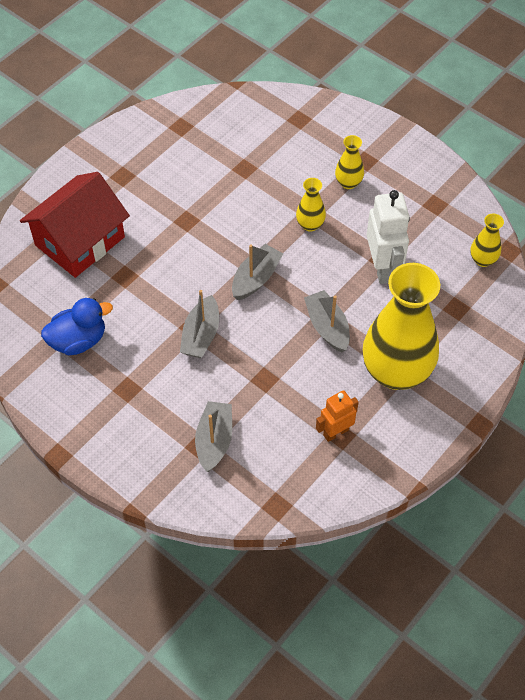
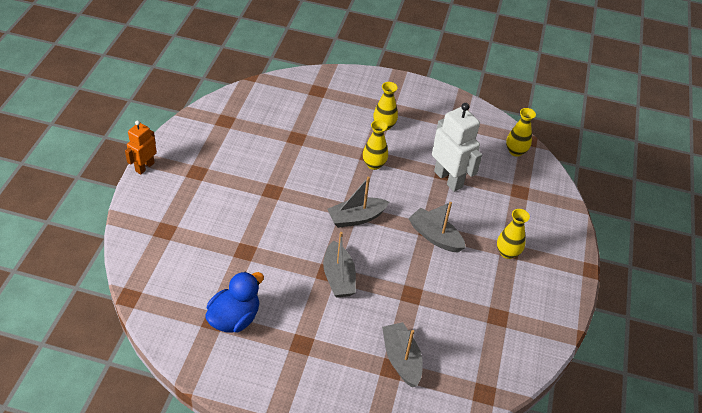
camera: 30 degrees left, 10 degrees down
(80, 241) = (188, 235): red house -> none
(256, 278) = (356, 218): grey boat -> grey boat turned 120 degrees counterclockwise
(335, 432) = (492, 315): orange robot -> orange robot (144, 167)
(396, 372) = (507, 253): yellow vase -> yellow vase, size x0.43

